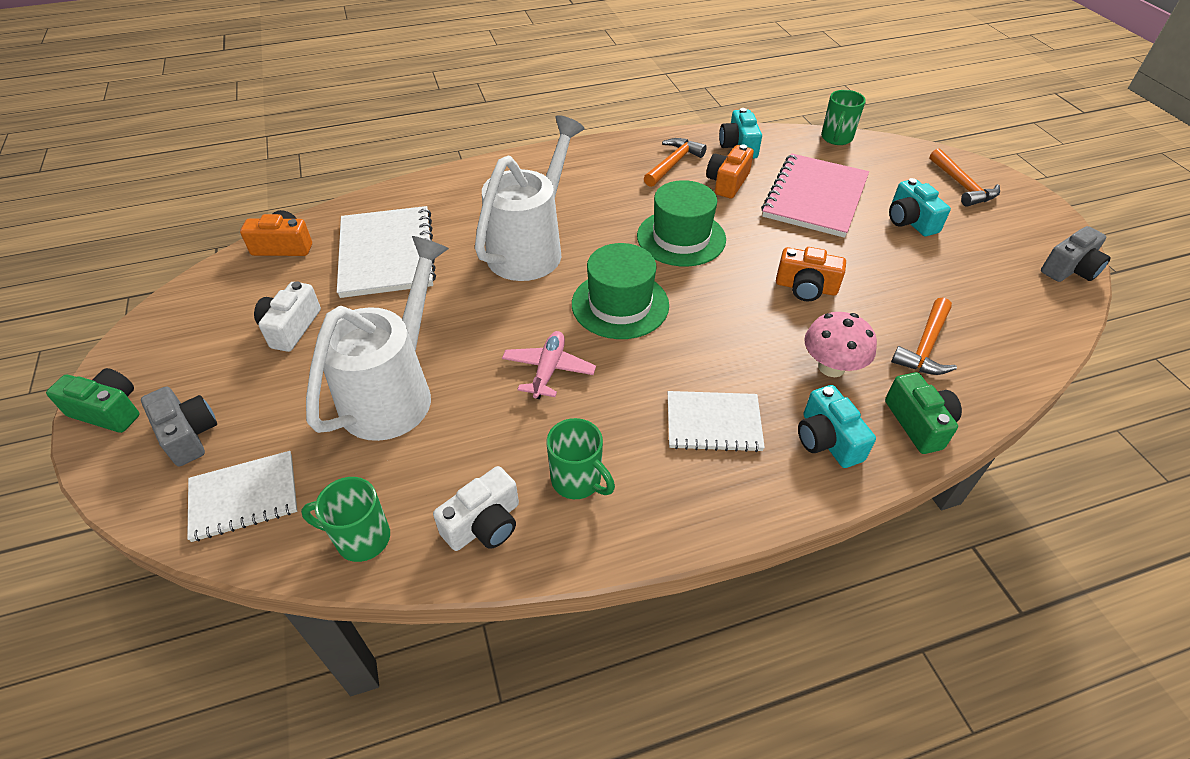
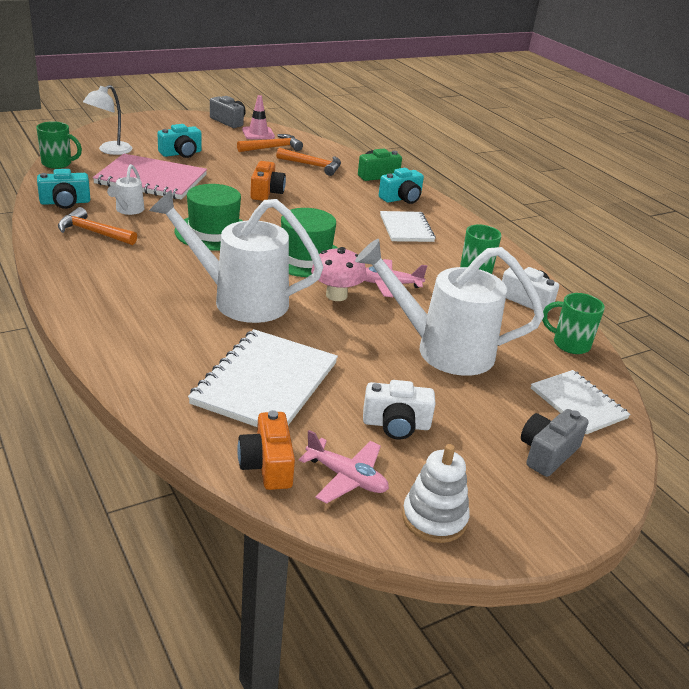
camera: 105 degrees left, 15 degrees down
(108, 411) = (556, 520): green camera -> none
(169, 329) = (434, 518): none -> white stacking toy
(244, 286) = (346, 478): none -> pink plane
(361, 538) = (569, 344): green mug -> green mug turned 120 degrees clockwise
(386, 254) = (265, 383): white notebook -> white notebook turned 45 degrees counterclockwise
(727, 182) = (128, 210): orange camera -> white watering can
(831, 367) = (342, 192): pink mushroom -> pink mushroom (336, 295)
(891, 169) = (110, 150): none -> white lamp
(962, 186) = (135, 133): orange hammer -> orange hammer (273, 148)
(1035, 297) = (258, 133): none -> pink traffic cone

